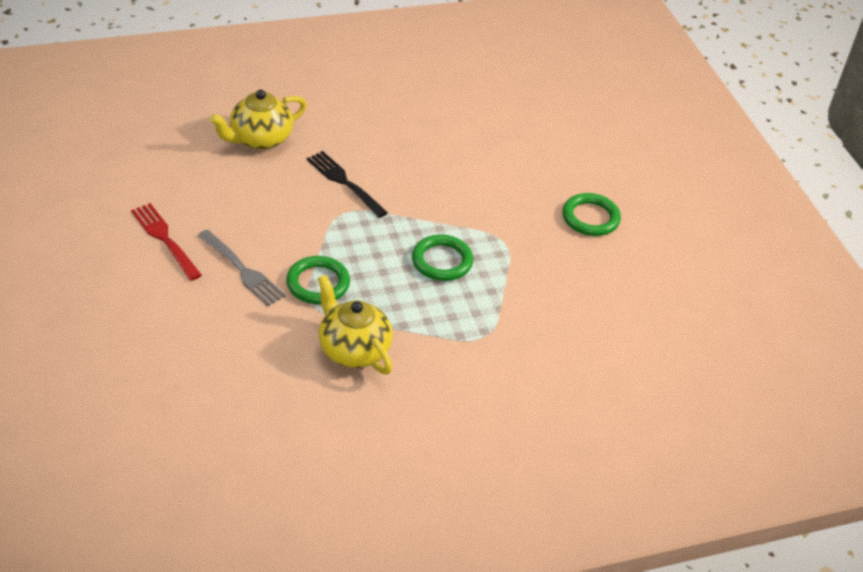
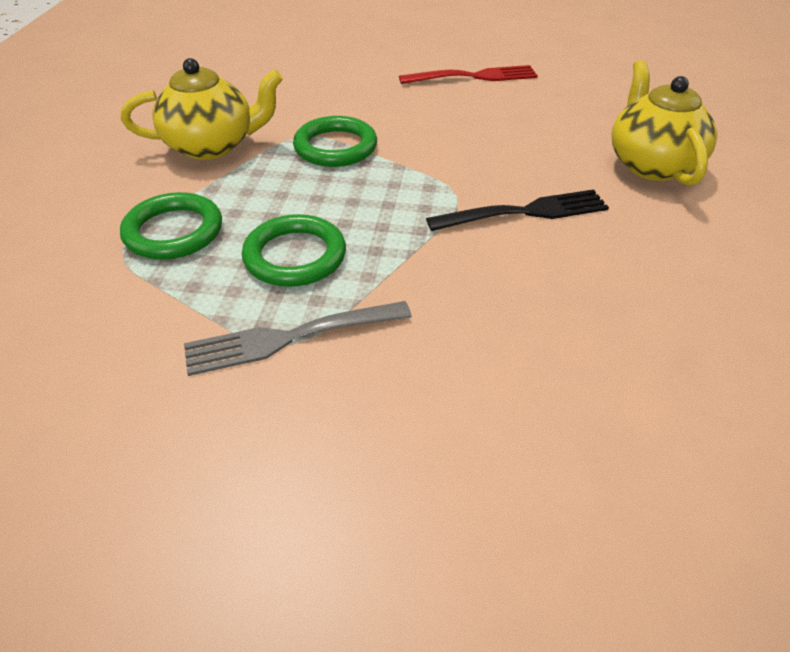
camera: 120 degrees right, 0 degrees up
(242, 270) = (395, 107): grey fork -> grey fork (292, 337)
(590, 218) = (252, 527): green ring -> green ring (173, 232)

